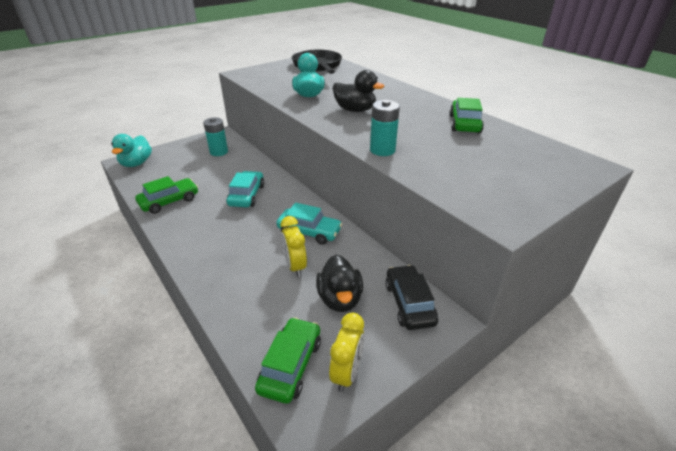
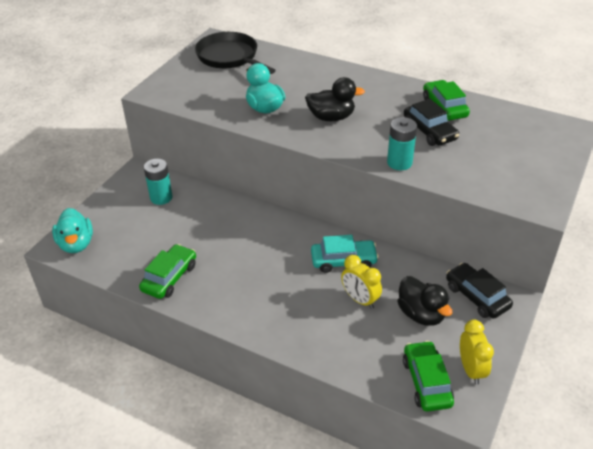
camera: 25 degrees left, 5 degrees up
(247, 195) = (246, 242): turquoise car -> none
(433, 136) = (429, 131): none -> black car

